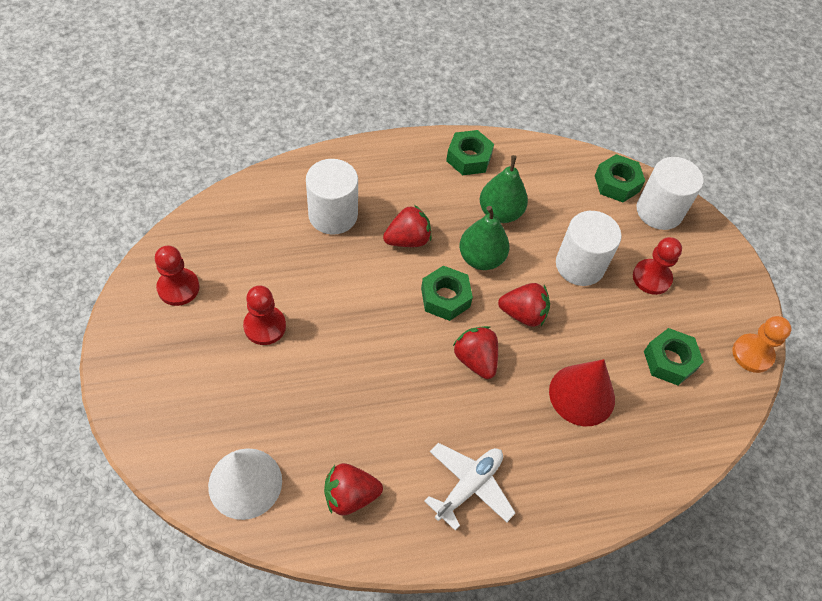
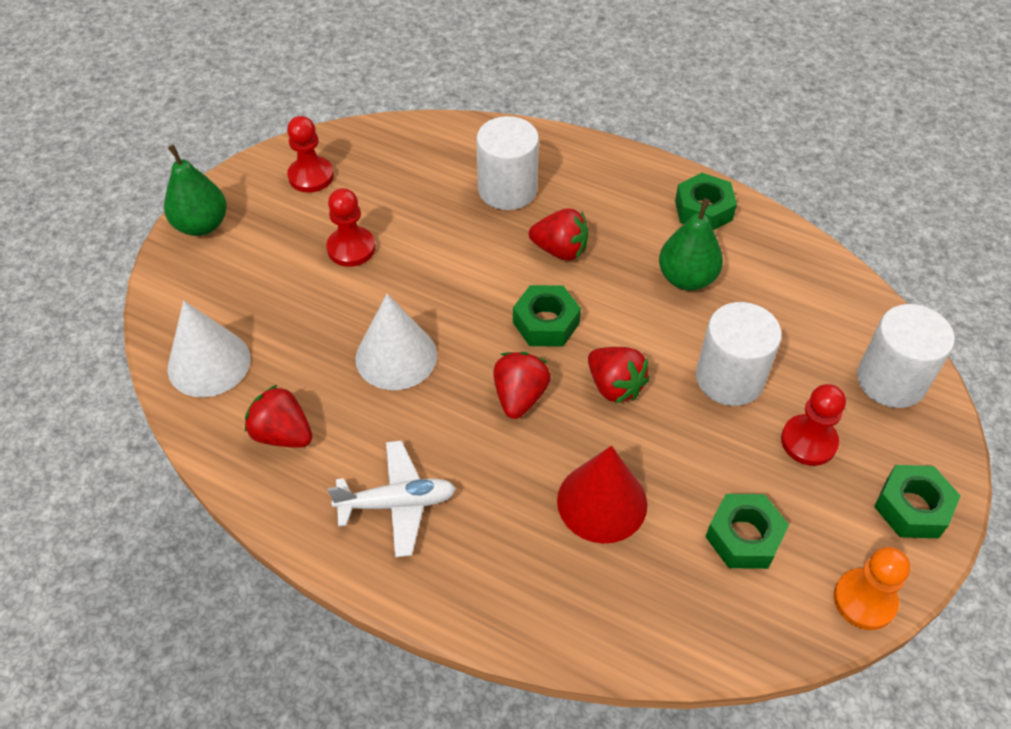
camera: 45 degrees right, 5 degrees down
(373, 386) = (396, 356): none -> white cone
(481, 258) = (621, 309): green pear -> green pear (202, 225)
(617, 183) = (862, 324): green nut -> green nut (912, 508)

